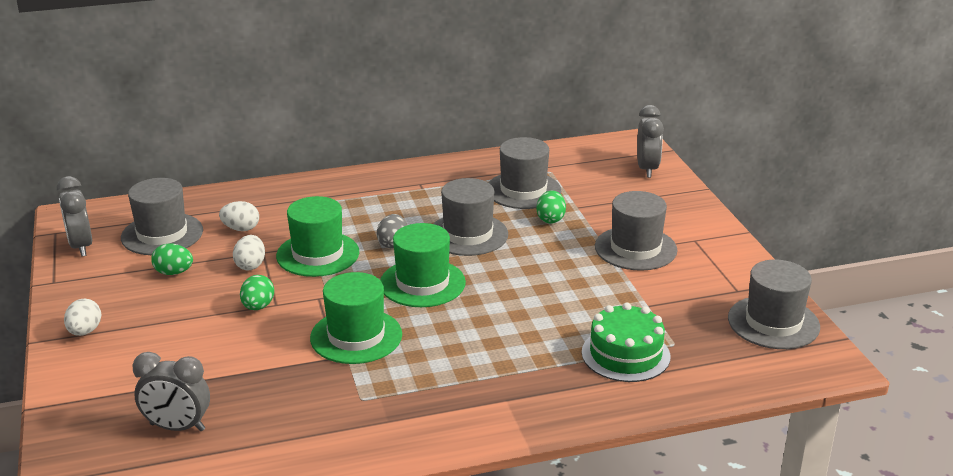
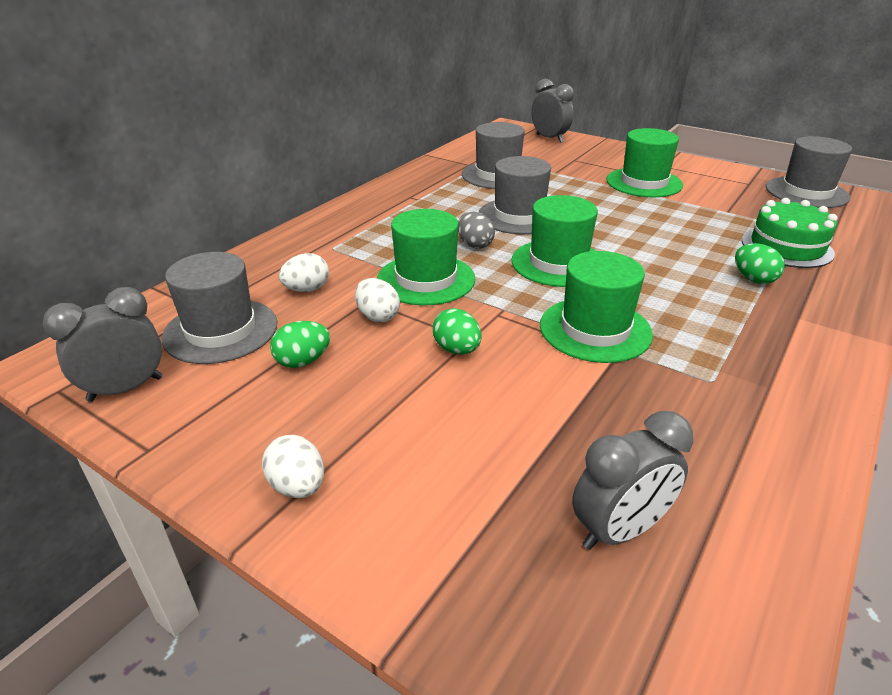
camera: 40 degrees left, 5 degrees up
(81, 246) = (125, 389): grey clock -> grey clock turned 120 degrees clockwise
(550, 219) = (554, 185): green egg -> green egg (753, 279)
(635, 248) = (644, 183): grey hat -> green hat

